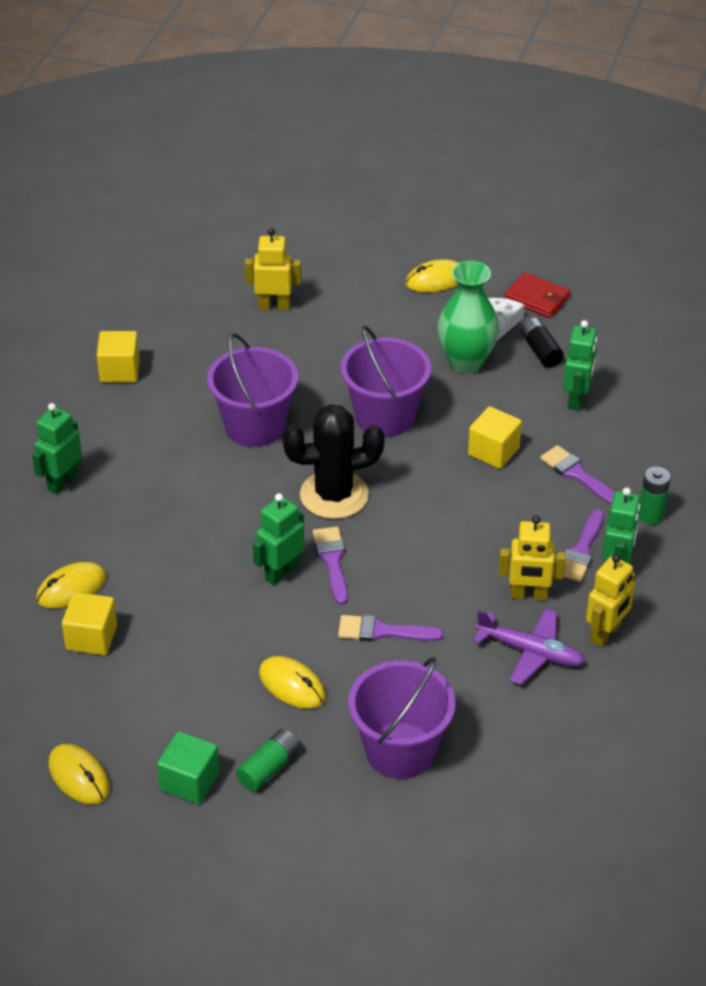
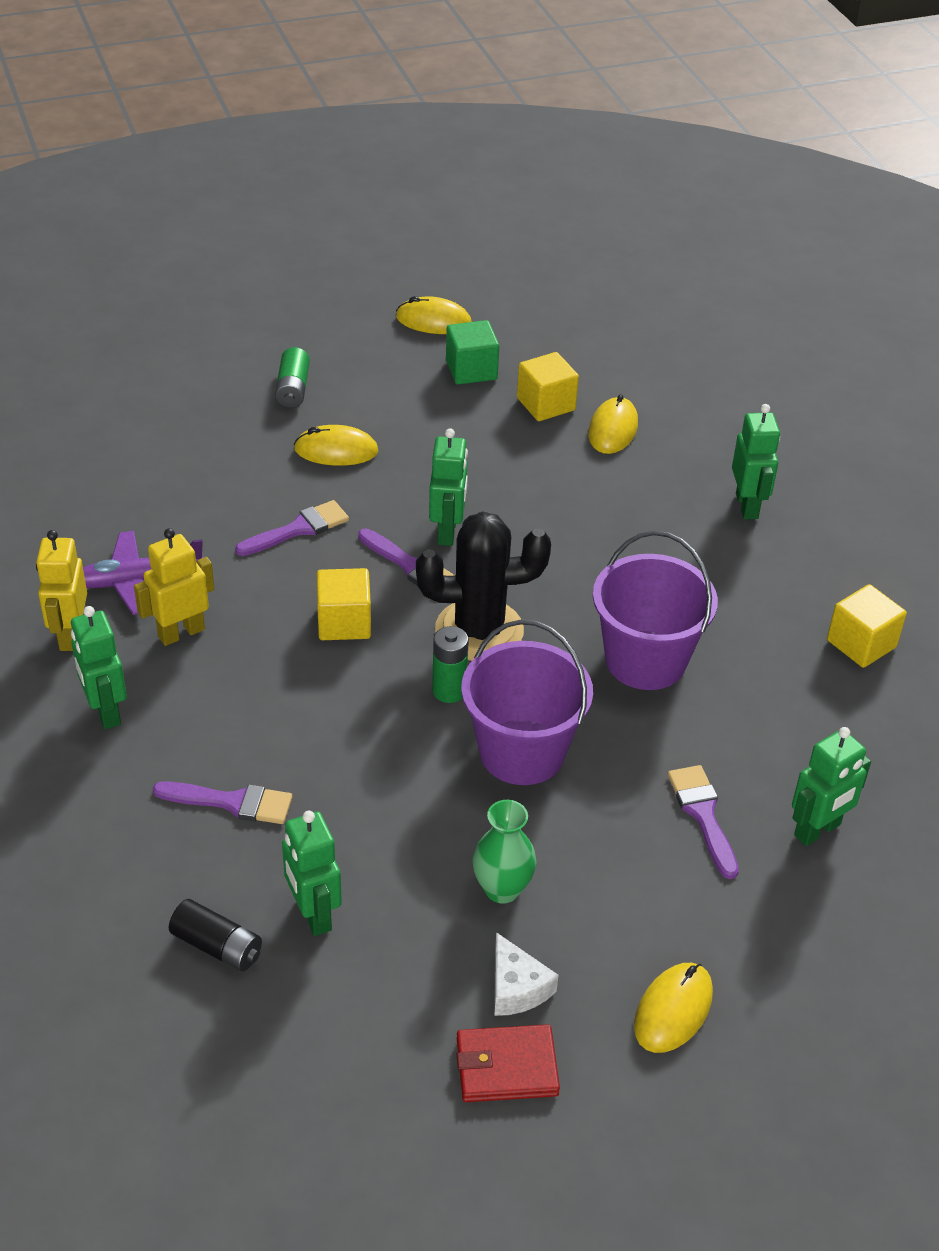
camera: 140 degrees right, 0 degrees up
(190, 781) = (346, 354): green cube -> green cube (471, 370)
(274, 306) = (817, 830): yellow robot -> green robot
(334, 495) = (479, 631): black cactus -> black cactus turned 45 degrees clockwise
(400, 750) = (193, 448): purple bucket -> none
(466, 362) = (502, 889): green vase -> green vase, size x0.65
(493, 451) = (355, 777): yellow cube -> yellow cube (344, 622)
(540, 351) = (422, 968): black battery -> black battery (217, 946)
(581, 551) = (158, 709): purple brush -> purple brush (703, 815)
(651, 516) = (104, 796): green battery -> green battery (449, 691)

